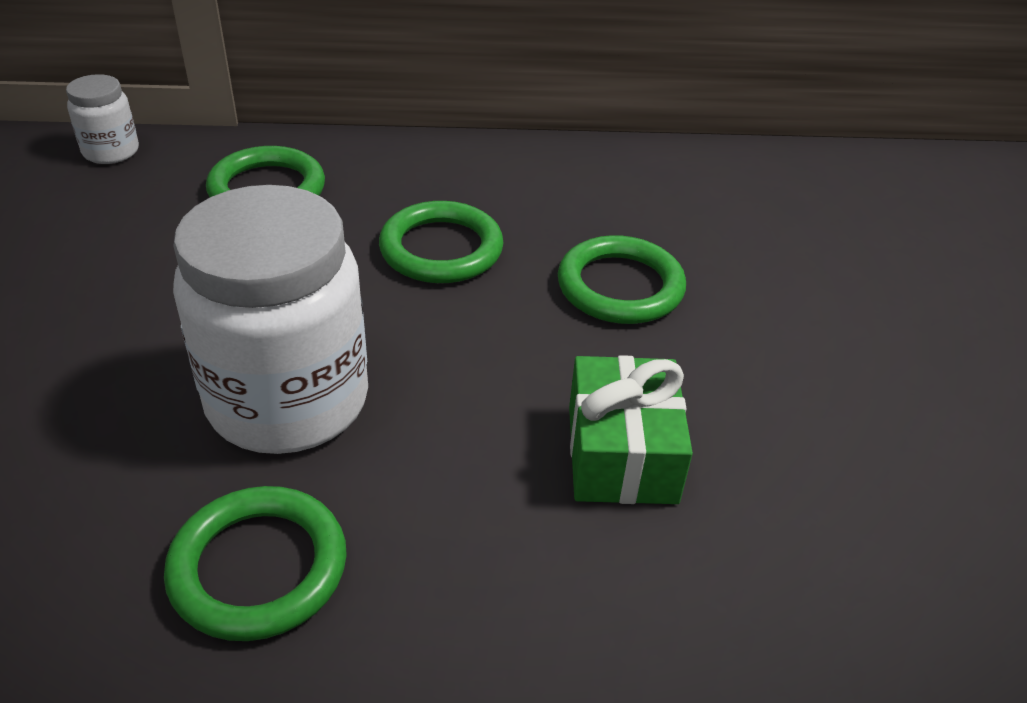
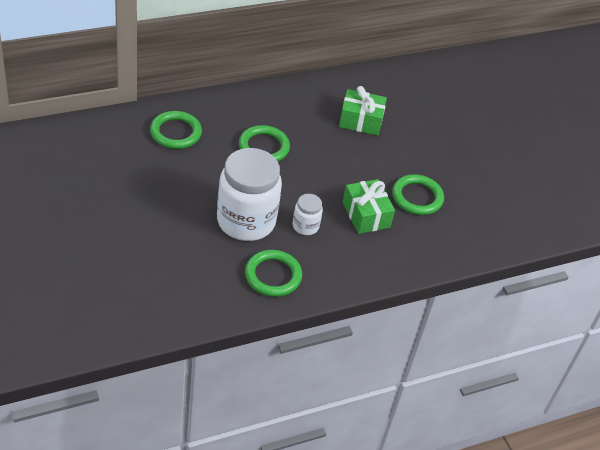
camera: 25 degrees left, 5 degrees up
(111, 151) = (93, 126): white jar -> white jar (305, 226)
(620, 286) = (339, 150): green ring -> green ring (417, 197)
(702, 238) = (360, 121): none -> green gift

